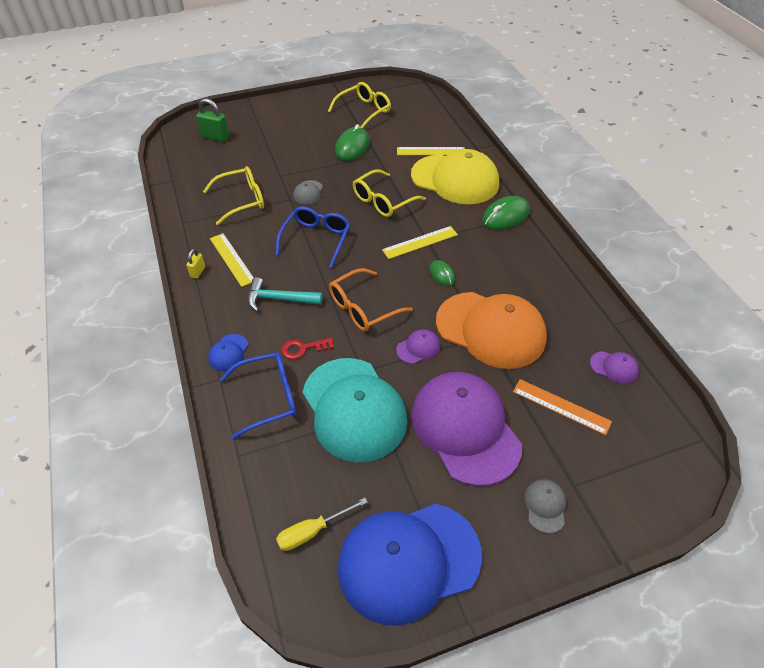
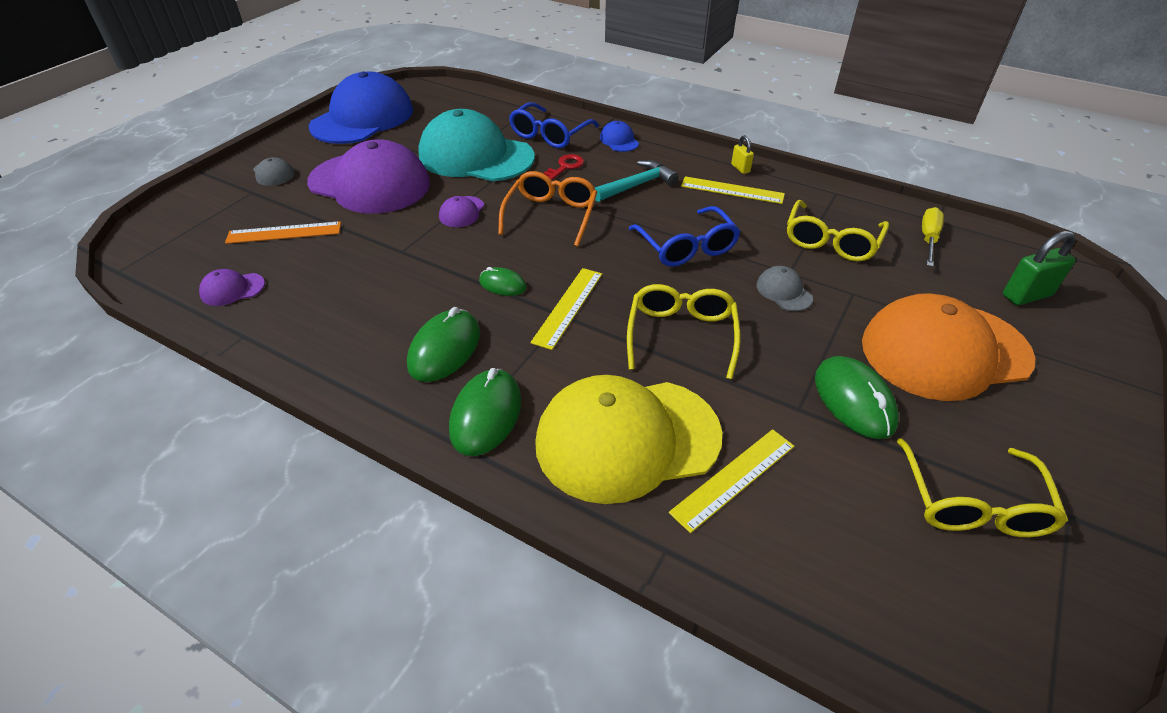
camera: 140 degrees right, 5 degrees down
(312, 531) = (439, 105): yellow screwdriver -> yellow screwdriver (928, 239)
(491, 330) = (398, 259): orange cap -> orange cap (944, 351)
(503, 255) = (444, 349): none -> green mouse

